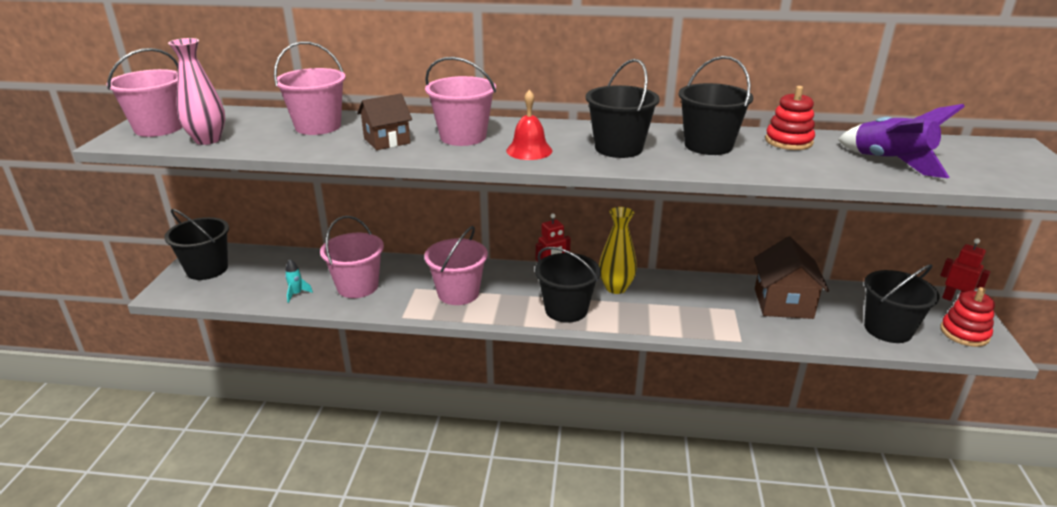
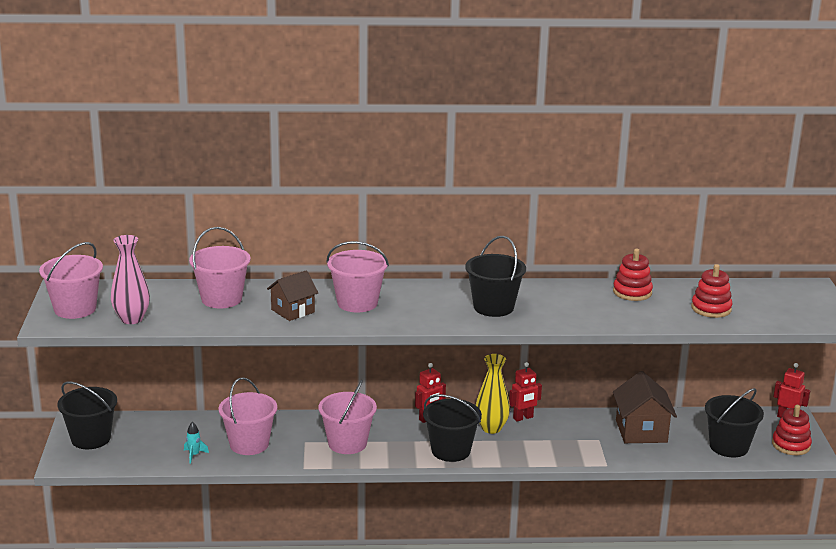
camera: 10 degrees left, 5 degrees down
(529, 150) = (419, 314): red bell -> none
(652, 279) = (523, 418): none -> red robot
(708, 145) = (567, 300): black bucket -> none
(890, 162) = (711, 308): purple rocket -> red stacking toy

